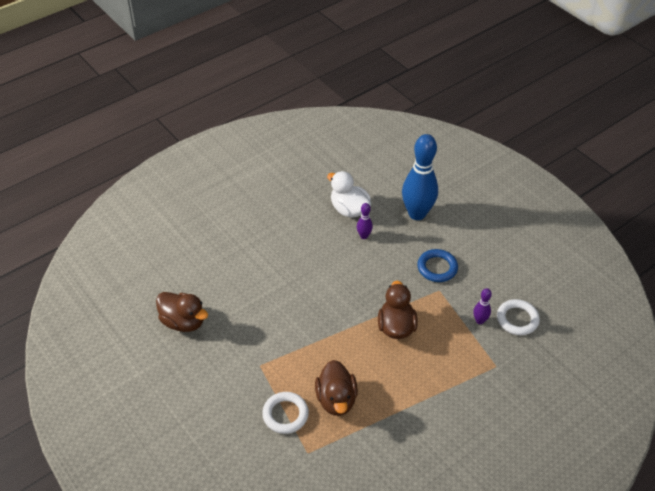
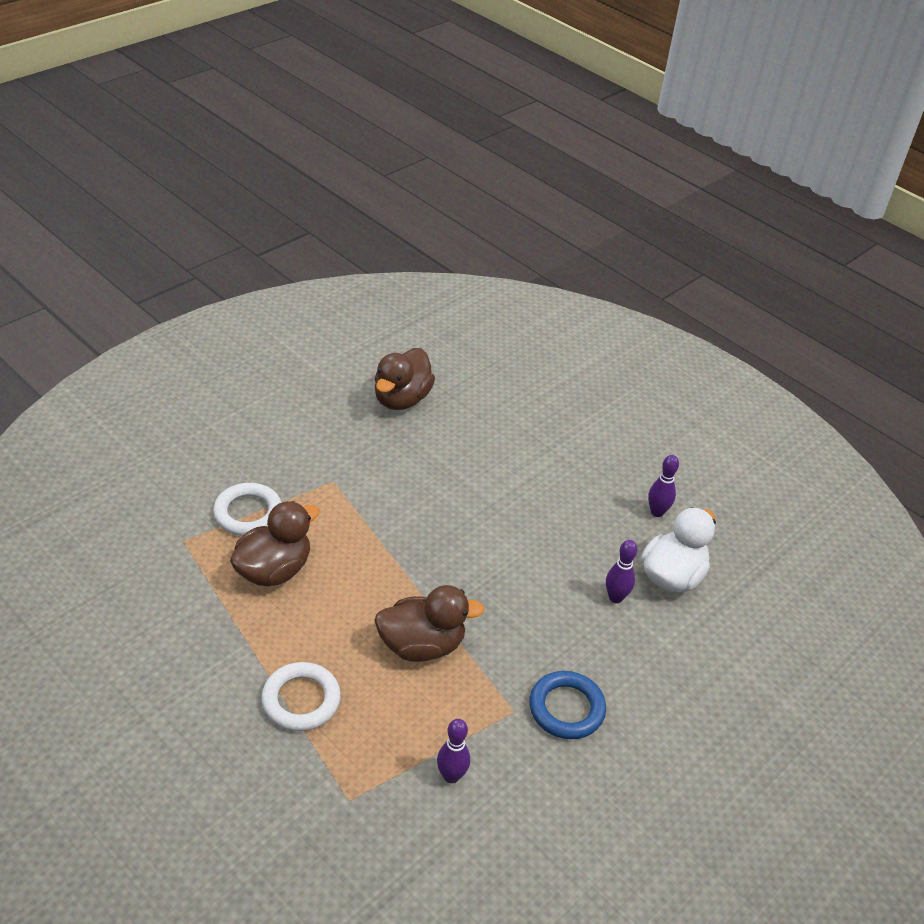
camera: 80 degrees right, 5 degrees down
(301, 207) = (657, 512): none -> purple bowling pin
(336, 399) = (274, 570): brown duck -> brown duck turned 150 degrees clockwise
(417, 214) = (694, 677): blue bowling pin -> none
(517, 319) = (463, 843): white ring -> white ring (301, 700)

